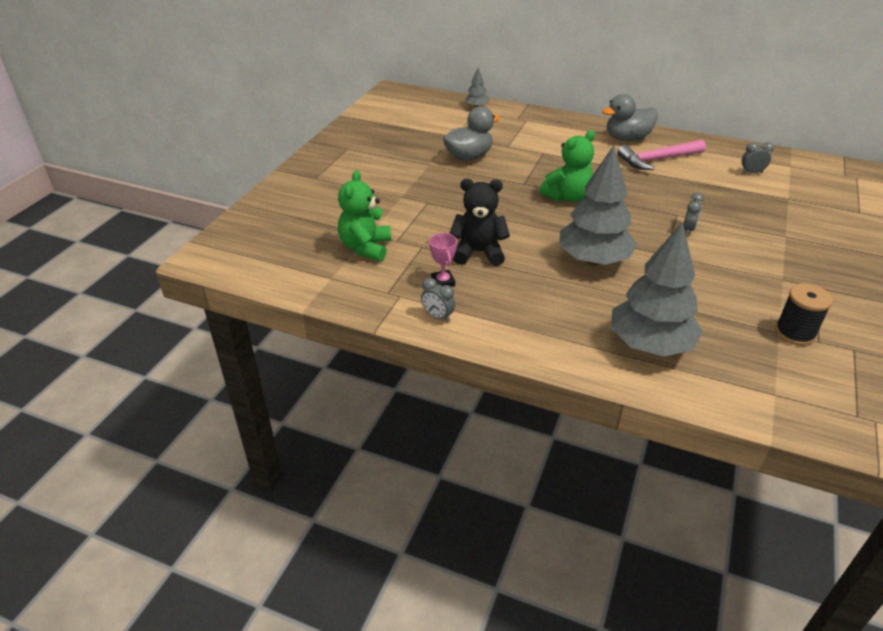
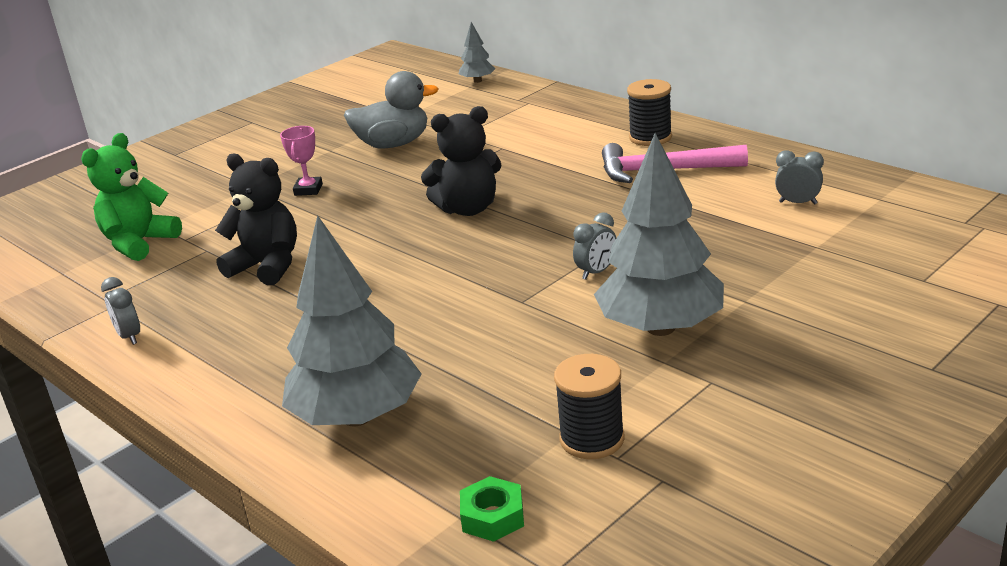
camera: 25 degrees right, 10 degrees down
(443, 282) = (182, 296): pink trophy -> pink trophy (308, 189)
(567, 197) = (468, 209): green teddy bear -> black teddy bear
(593, 260) = (408, 295): grey tree -> grey tree (661, 328)
(627, 138) = (650, 137): grey duck -> black spool
(793, 390) = (492, 517): none -> green nut

